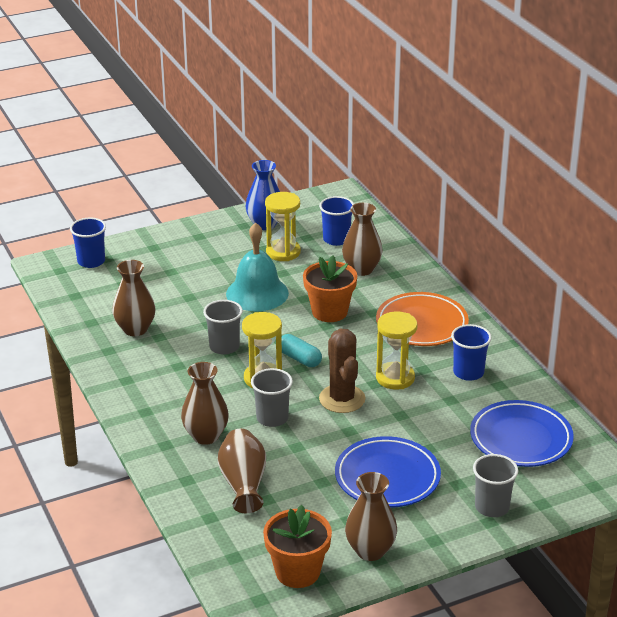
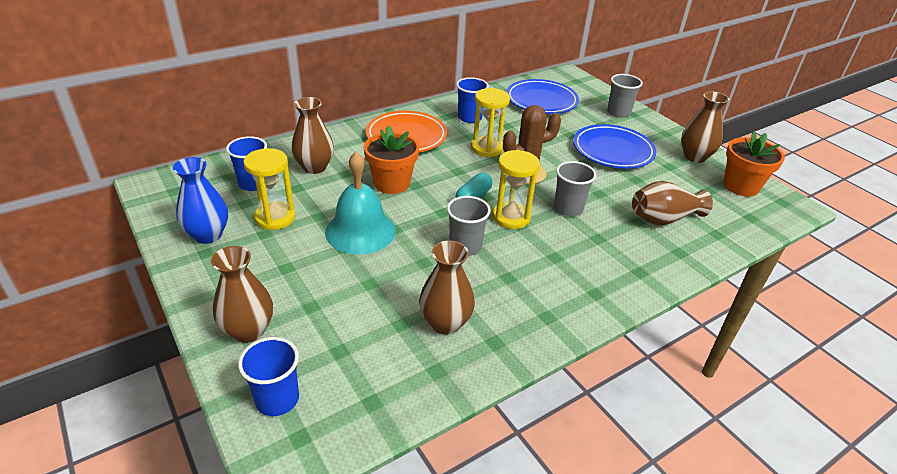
camera: 100 degrees left, 5 degrees up
(206, 436) = (613, 246): brown vase -> brown vase (248, 330)

